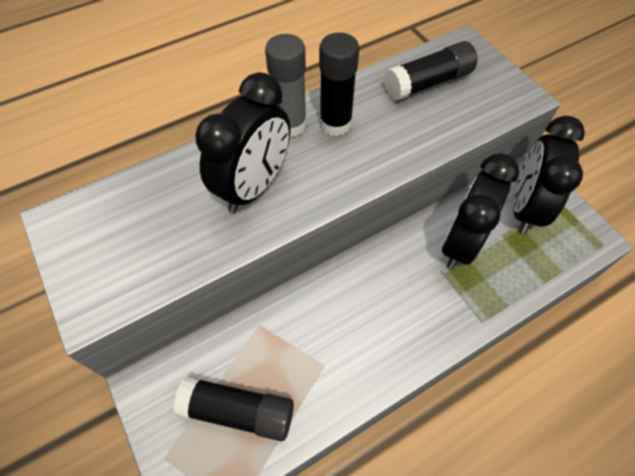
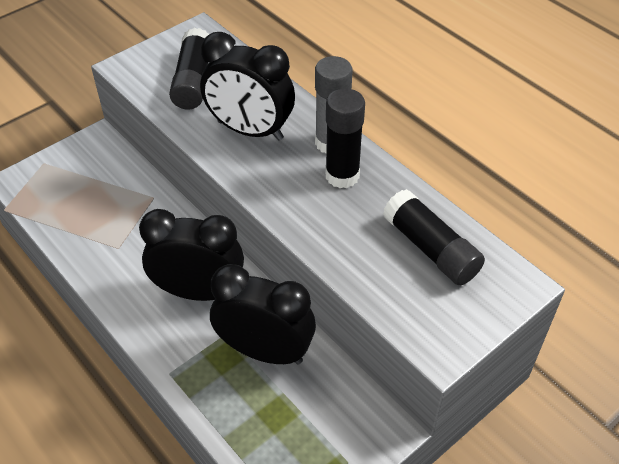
camera: 80 degrees right, 10 degrees down
(238, 411) = (77, 197): black glue stick -> black glue stick (193, 81)
(524, 208) = (328, 419): black clock -> black clock (199, 292)

